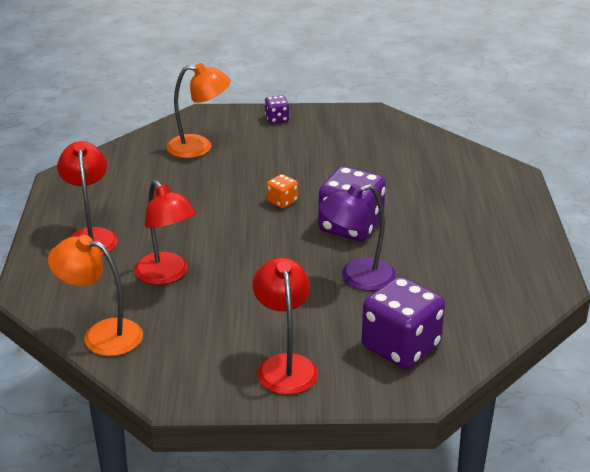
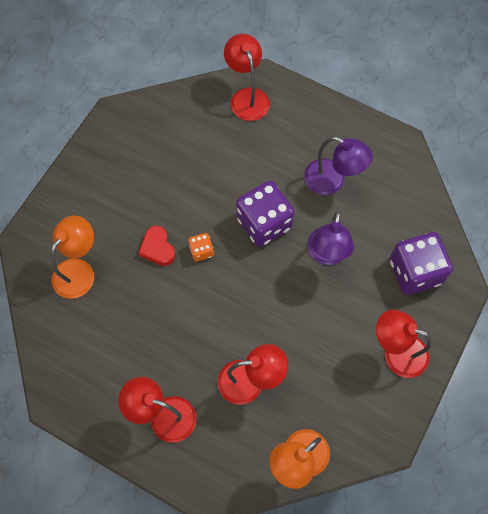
camera: 60 degrees left, 35 degrees up
(261, 178) = (158, 248): none -> red heart
(277, 119) = (74, 188): purple dice -> none
(448, 253) = (332, 181): none -> purple lamp
(480, 171) = (247, 97): none -> red lamp

